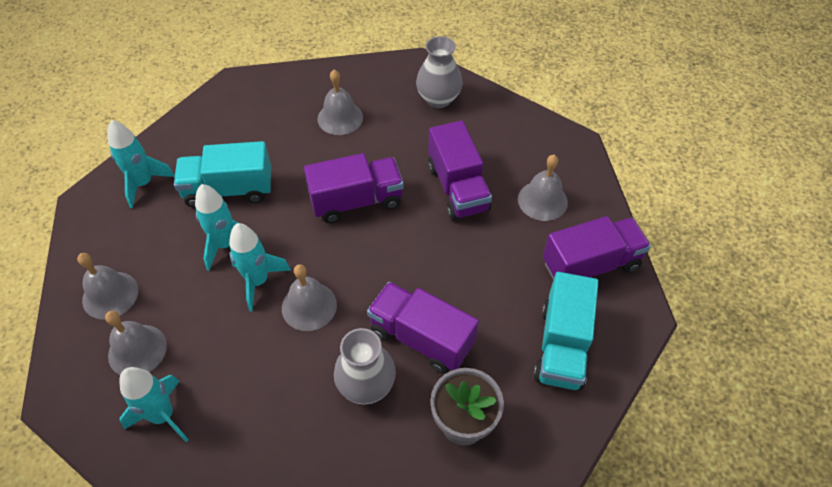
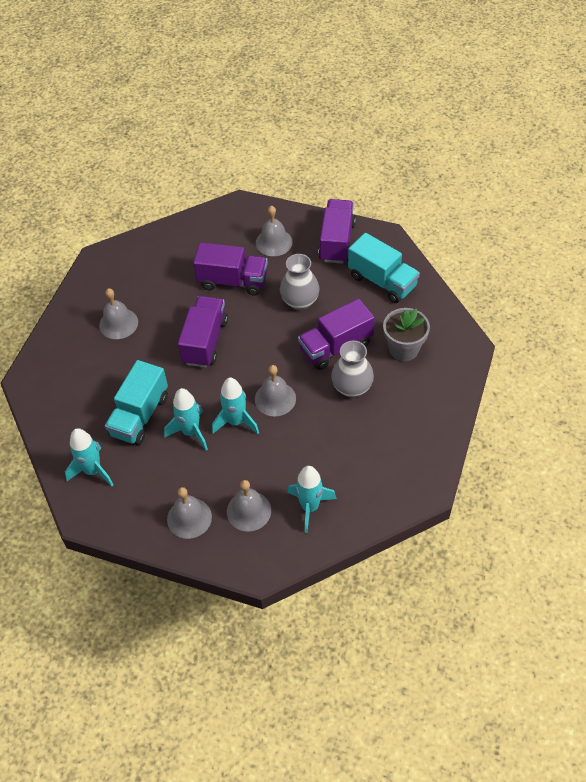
camera: 60 degrees left, 0 degrees up
(438, 99) = (144, 259): grey vase -> grey vase (300, 301)

